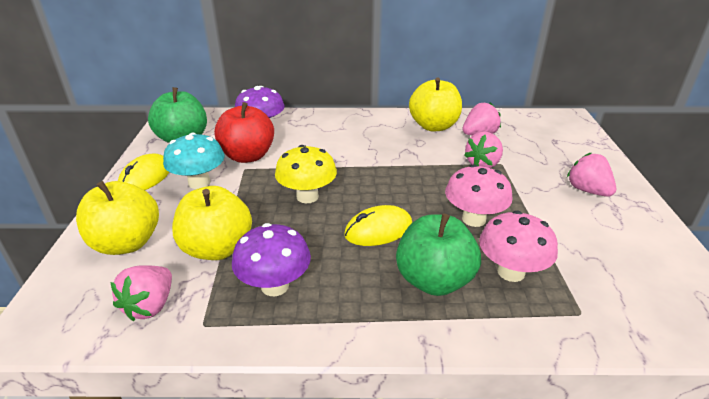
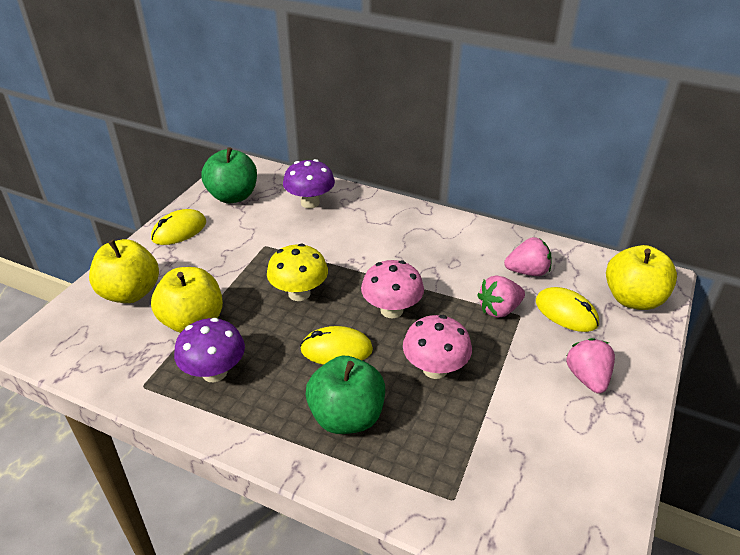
camera: 25 degrees right, 5 degrees up
(150, 306) = (116, 356): pink strawberry -> none
(199, 183) = (218, 249): turquoise mushroom -> none
(248, 156) = (276, 232): red apple -> none
(433, 126) = (485, 247): yellow apple -> yellow apple (633, 299)
(511, 272) = (423, 435): pink mushroom -> pink mushroom (391, 310)
(531, 153) = (566, 312): none -> yellow mouse

